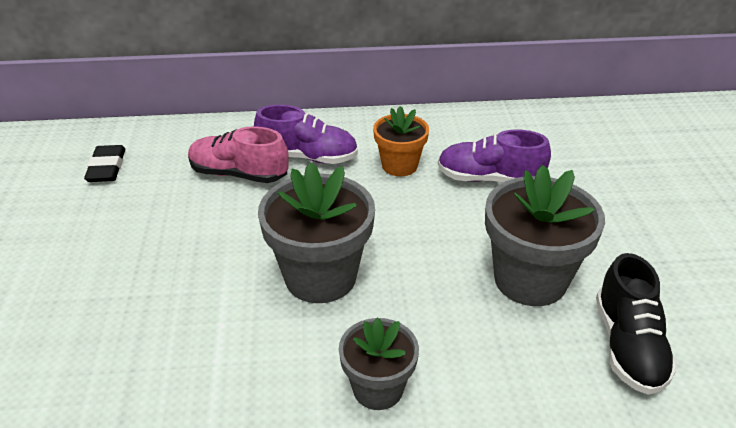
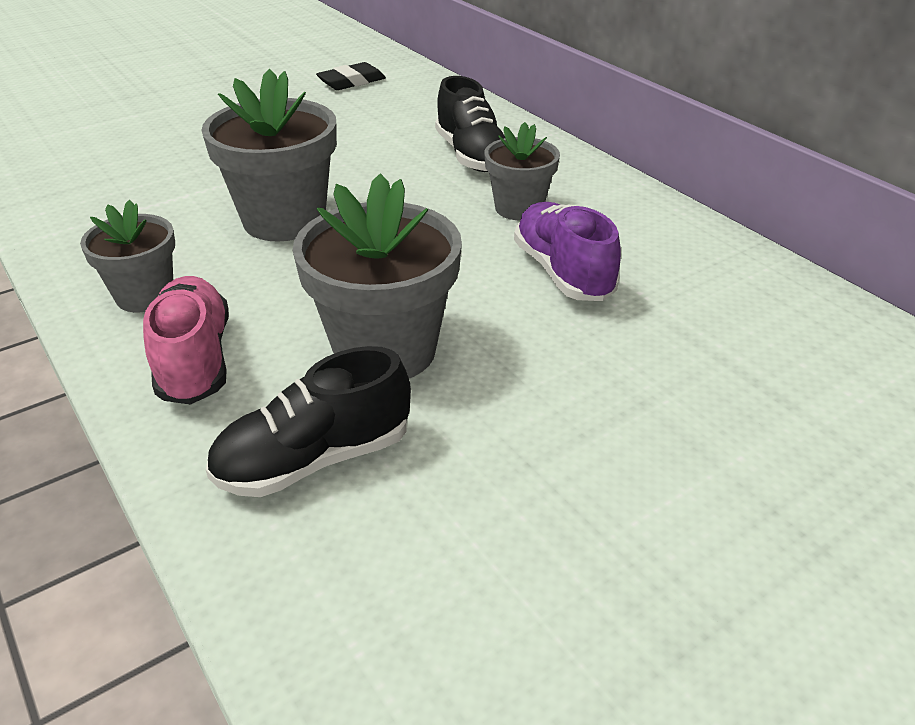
camera: 60 degrees right, 0 degrees up
(239, 174) = (404, 134): pink shoe -> pink shoe (195, 360)
(308, 157) = (471, 156): purple shoe -> black shoe
(399, 165) = (519, 208): orange flower pot -> grey flower pot

